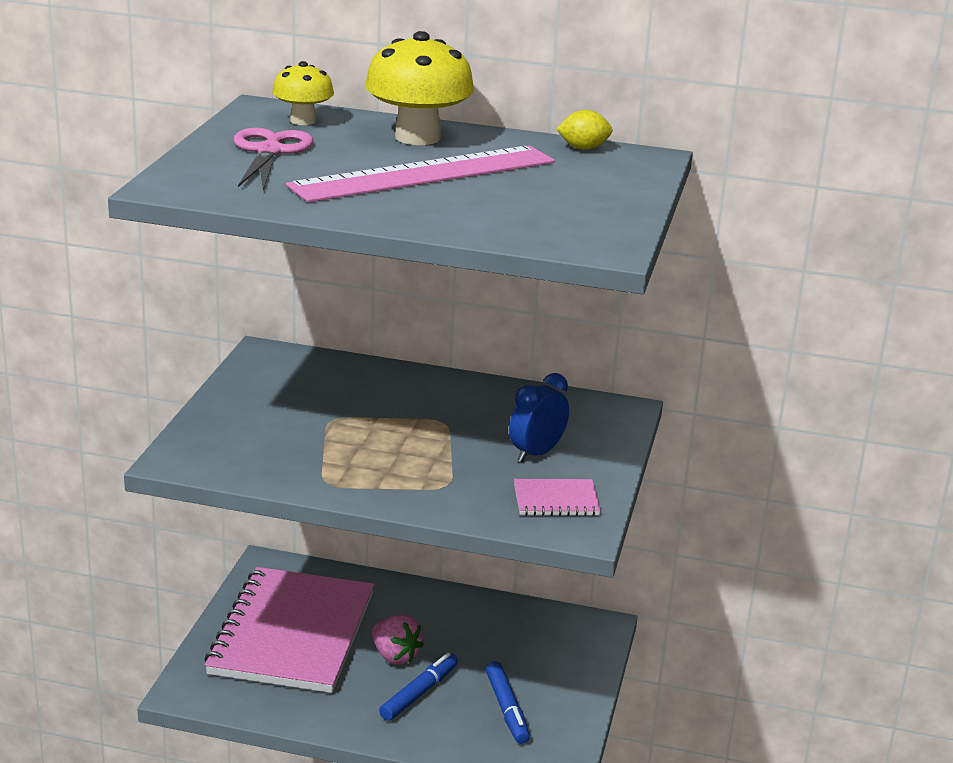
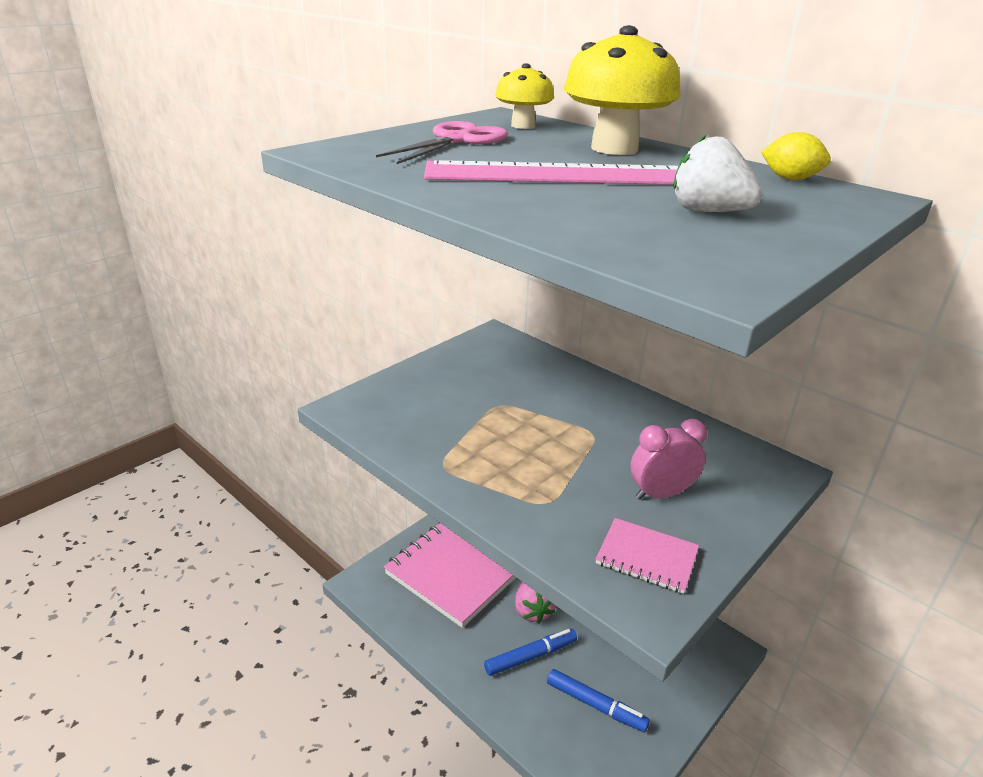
camera: 30 degrees right, 5 degrees up
(506, 709) = (595, 705): blue marker -> blue marker turned 75 degrees counterclockwise
(536, 453) = (661, 494): blue clock -> pink clock
(552, 193) = (708, 212): none -> white strawberry

